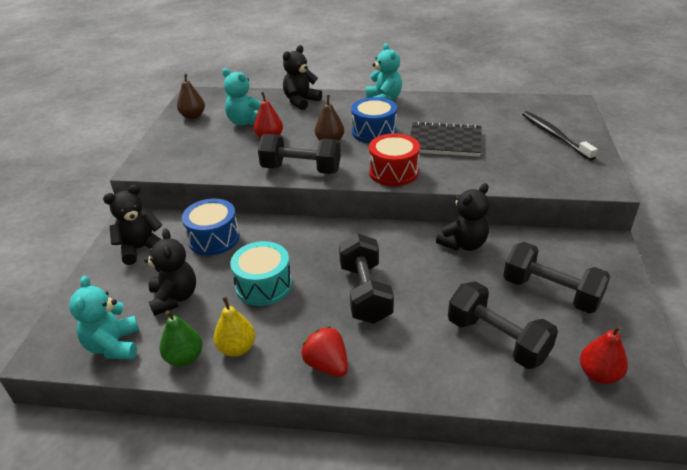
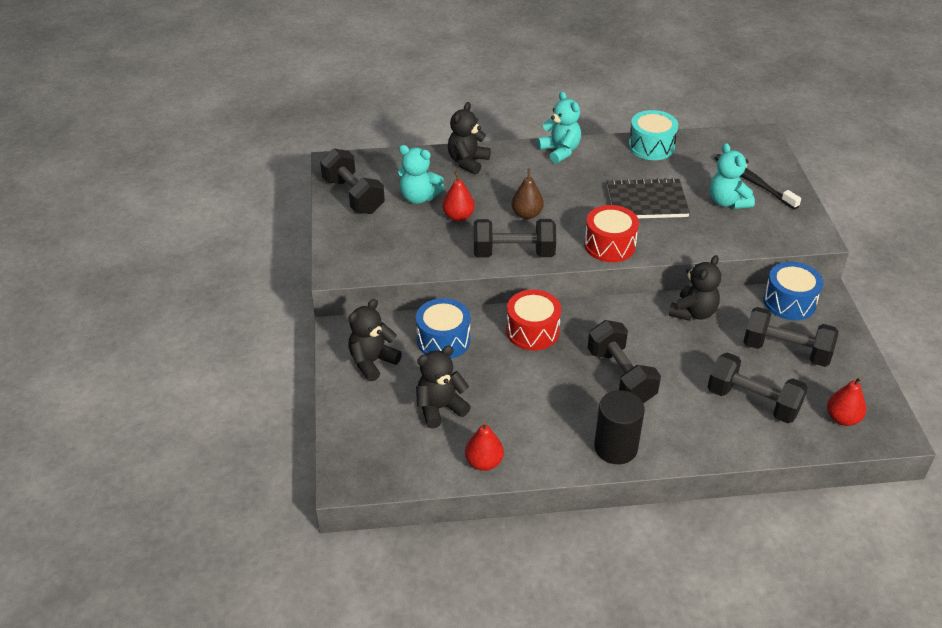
camera: 15 degrees left, 5 degrees up
(114, 345) = (409, 462): turquoise teddy bear -> turquoise teddy bear (727, 202)
(174, 298) = (440, 408): black teddy bear -> black teddy bear turned 90 degrees counterclockwise
(184, 358) = (484, 462): green pear -> red pear
(193, 116) = (353, 196): brown pear -> black dumbbell
(237, 348) = (527, 446): yellow pear -> none
(263, 285) = (521, 383): turquoise drum -> turquoise drum (651, 146)
(299, 241) = (532, 331): none -> red drum
(327, 365) = (615, 448): red strawberry -> black cylinder
(374, 132) = (568, 196): blue drum -> blue drum (789, 302)

